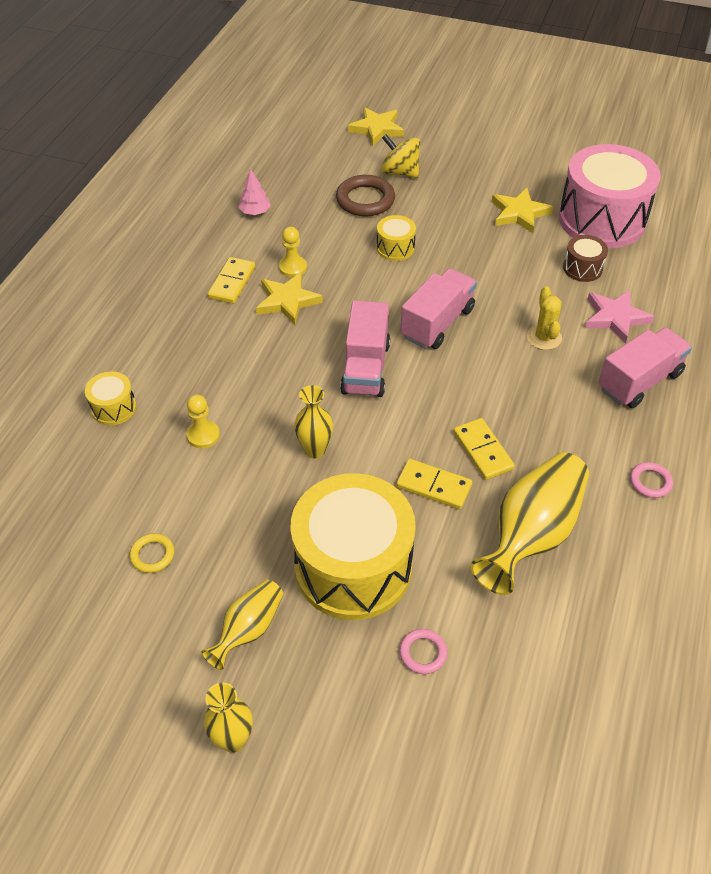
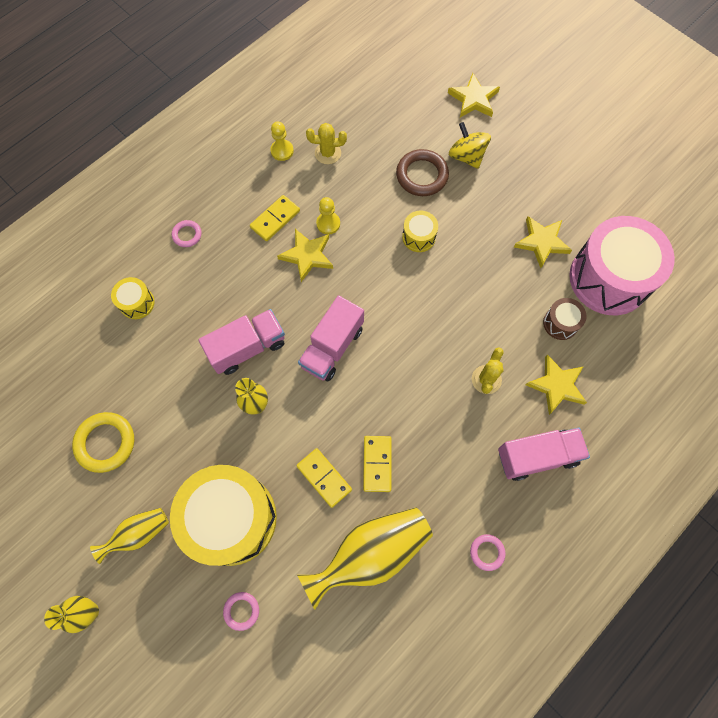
camera: 25 degrees right, 20 degrees up
(138, 327) = (187, 235): none -> pink ring
(152, 555) = (105, 443): yellow ring -> yellow ring, size x1.82
(203, 435) = (186, 356): yellow pawn -> yellow pawn (282, 151)
(255, 212) = (327, 153): pink tree -> yellow cactus
(437, 323) = (410, 328): pink truck -> pink truck (247, 348)
(615, 317) = (556, 385): pink star -> yellow star

